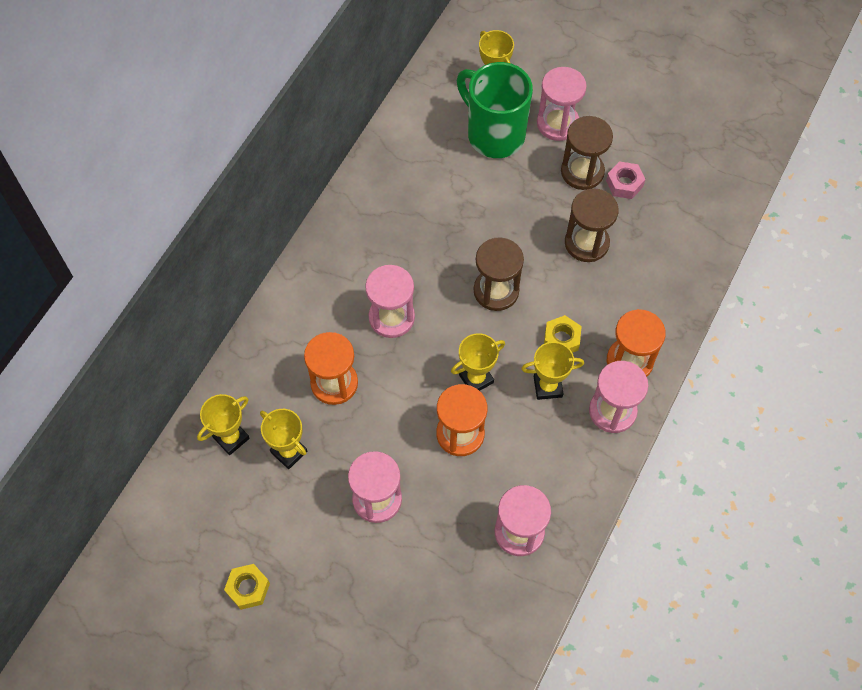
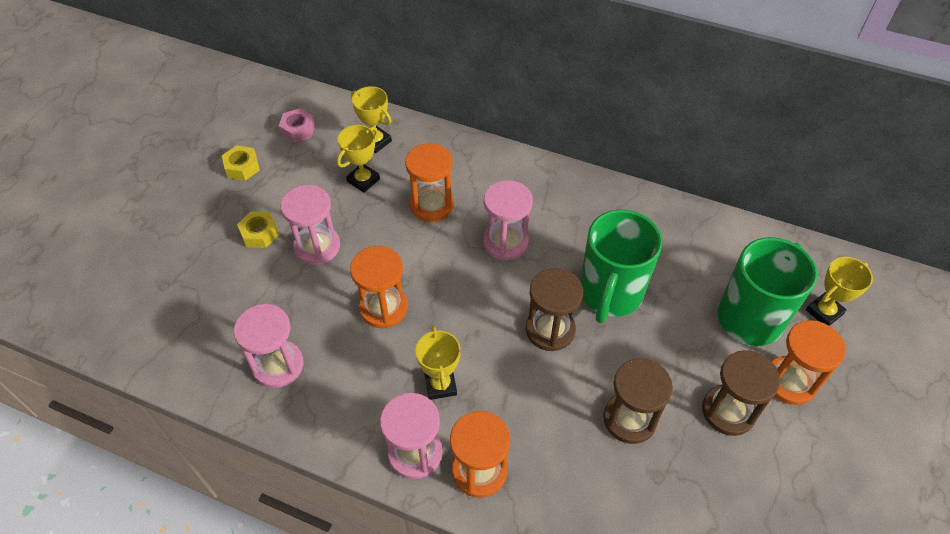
camera: 85 degrees right, 10 degrees down
(461, 237) = (610, 294): none -> green mug
(476, 378) = (445, 317): yellow trophy -> none
(557, 123) = (789, 381): pink hourglass -> orange hourglass
(561, 339) = (499, 396): yellow nut -> yellow nut (259, 234)
(624, 184) = (725, 461): pink nut -> pink nut (298, 130)

